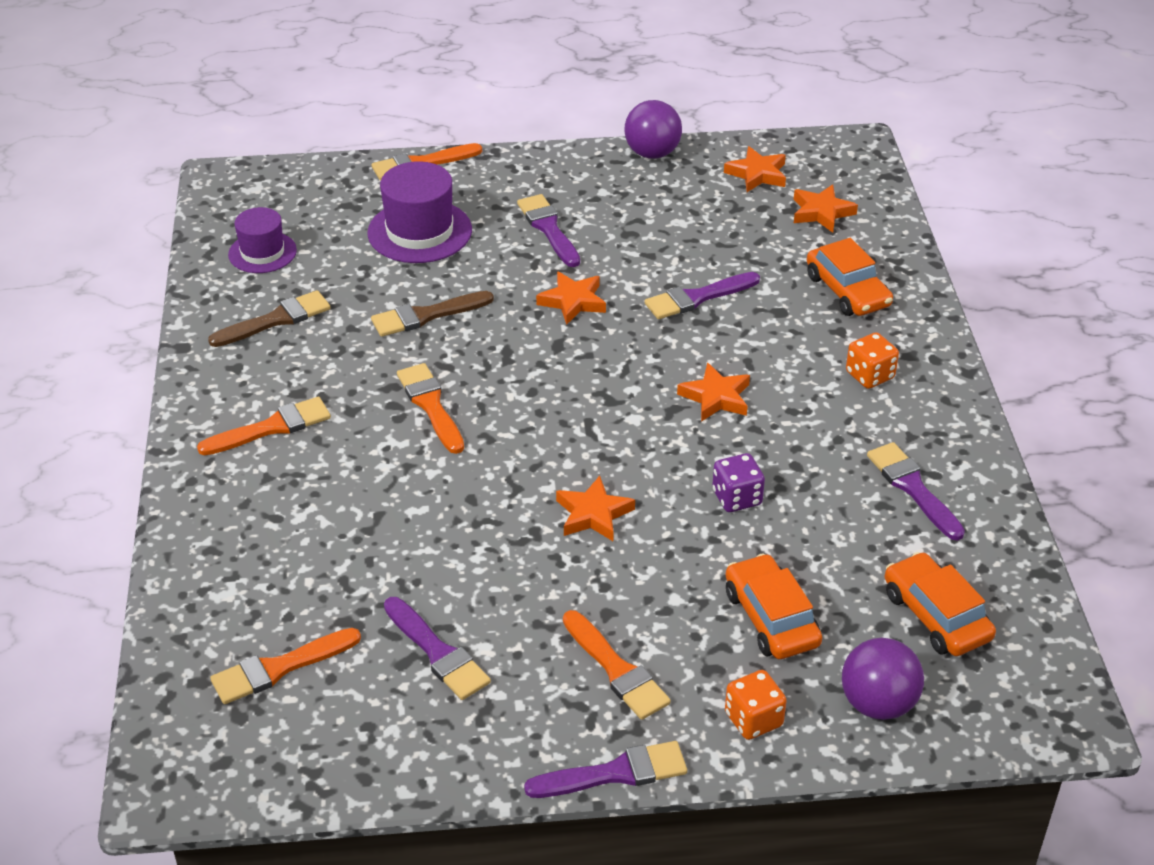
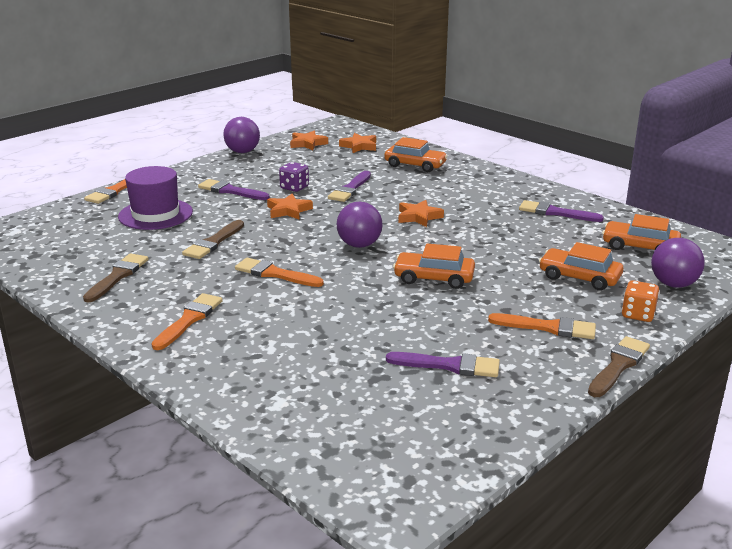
camera: 40 degrees left, 15 degrees down
(262, 252) = (63, 253): purple hat -> none
(279, 668) = (370, 418): orange brush -> none
(580, 409) = (359, 245): none -> purple ball
(593, 514) = (434, 278): orange star -> orange car
(615, 773) = (618, 365): purple brush -> brown brush
(736, 498) = (489, 245): purple dice -> purple dice (294, 187)
(869, 375) = (473, 186): orange dice -> none

